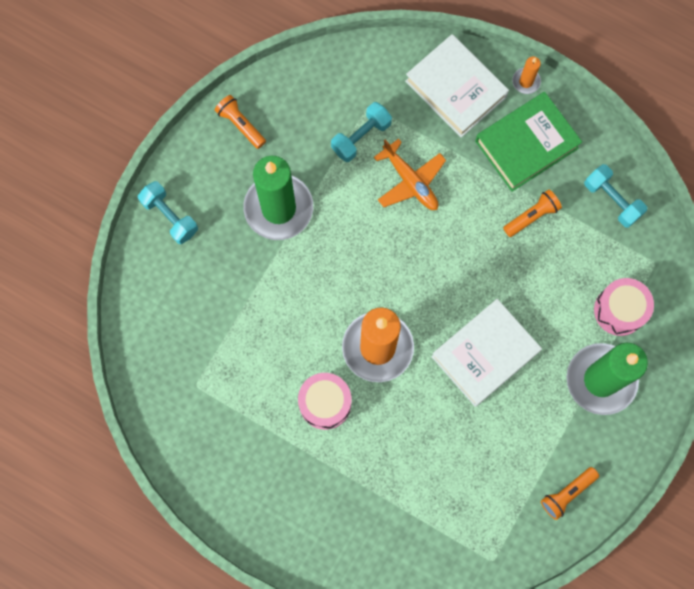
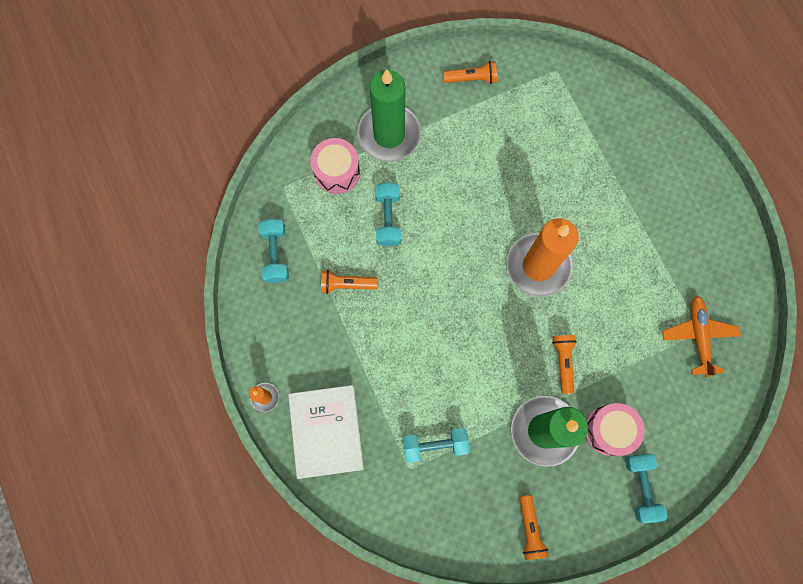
camera: 145 degrees left, 0 degrees up
(299, 276) = (563, 362): none -> orange flashlight
(325, 403) = (606, 252): pink drum -> pink drum (609, 430)
(410, 181) = (421, 378): orange plane -> orange plane (698, 336)
(485, 354) = (460, 207): white book -> none
(526, 144) = (306, 344): green book -> none
(541, 299) = (388, 219): none -> turquoise dumbbell

